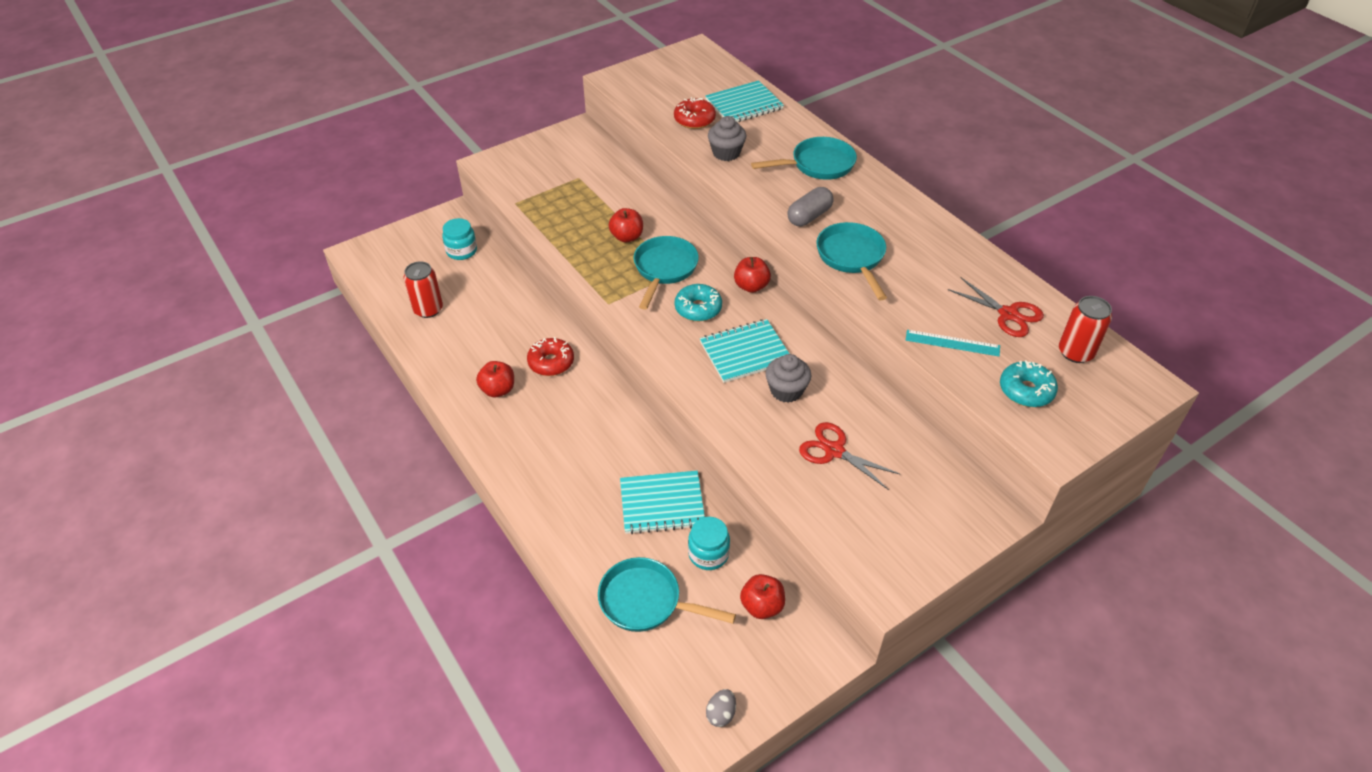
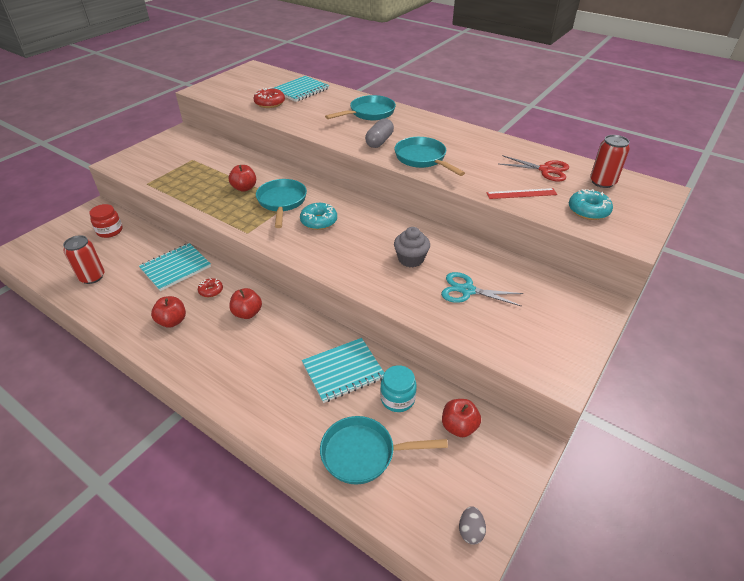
camera: 20 degrees left, 5 degrees down
(461, 251) = (110, 231): turquoise jar -> red jar
(551, 362) = (211, 291): red donut -> red donut, size x0.63
(726, 153) = (301, 117): grey cupcake -> none
(745, 352) = (368, 241): turquoise notebook -> turquoise notebook (175, 268)
(751, 286) = (351, 200): red apple -> red apple (247, 313)
(834, 451) = (467, 290): red scissors -> turquoise scissors
(952, 343) = (521, 193): turquoise ruler -> red ruler

